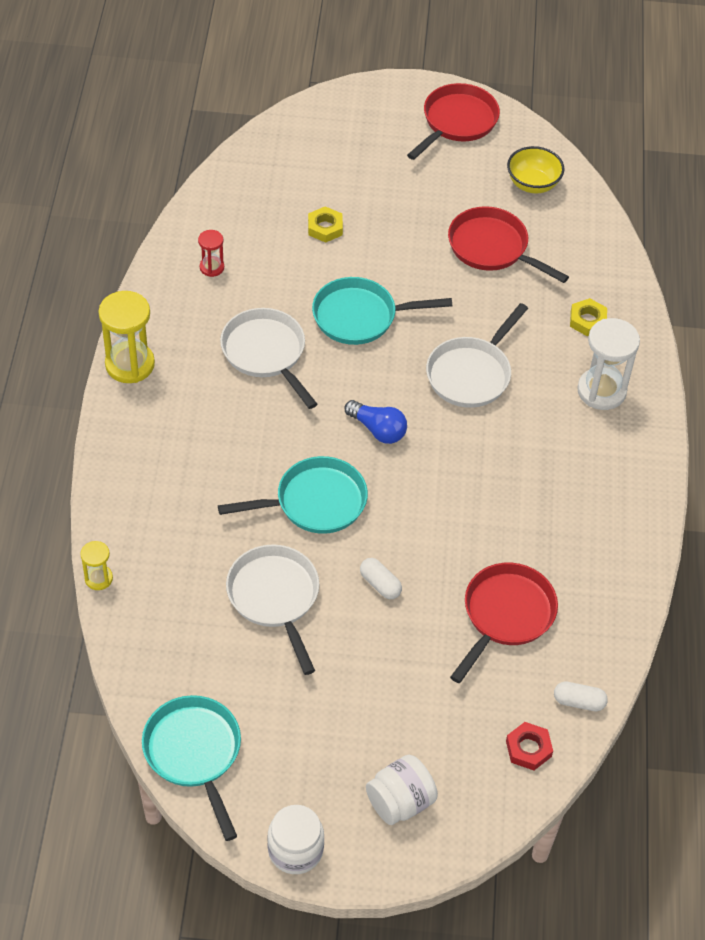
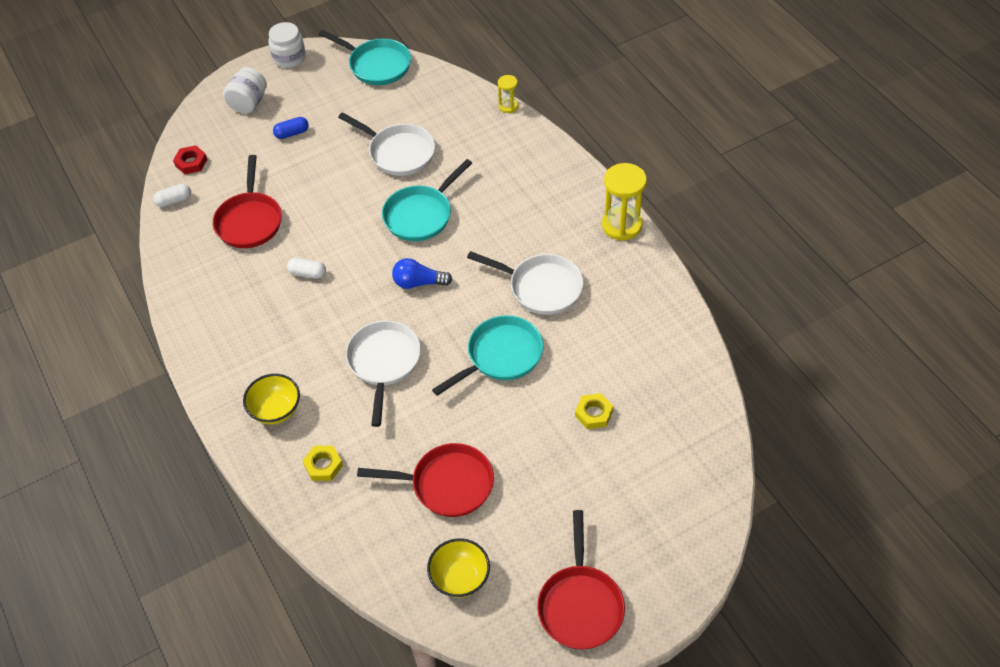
camera: 150 degrees right, 0 degrees up
(212, 267) = (642, 325): red hourglass -> none
(378, 711) = (292, 133): none -> blue capsule
(380, 584) = (341, 194): white capsule -> white capsule (308, 273)
(601, 391) = (276, 410): white hourglass -> yellow bowl

